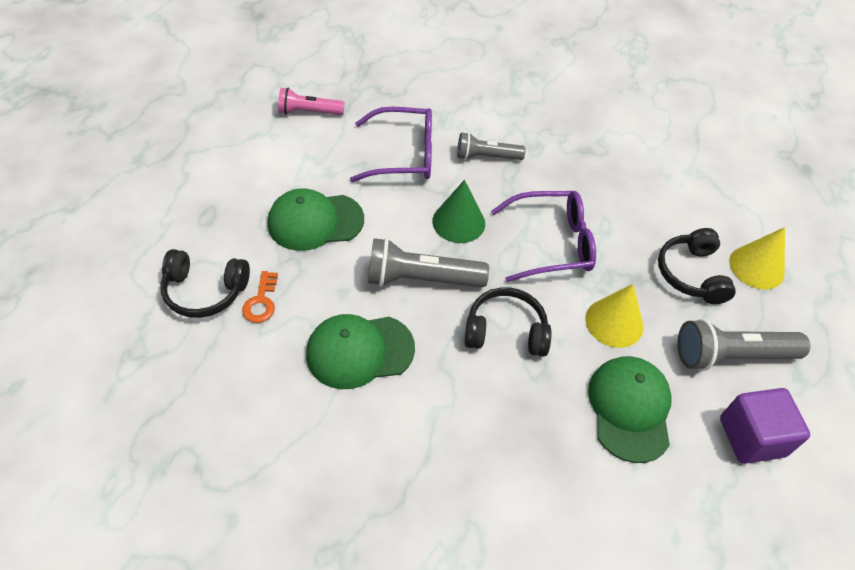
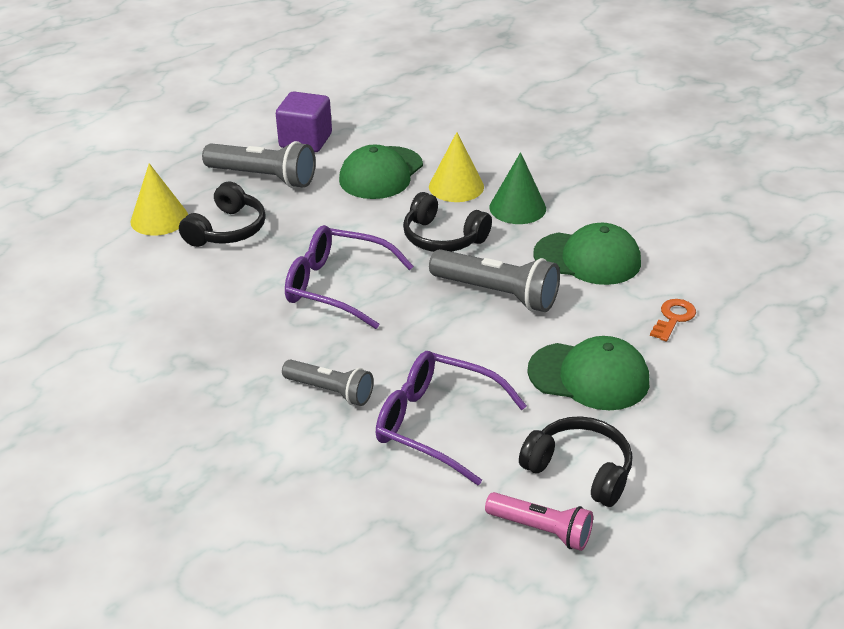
camera: 150 degrees left, 15 degrees down
(205, 291) = (733, 342): black headphones -> black headphones (579, 470)
(458, 222) = (421, 331): green cone -> green cone (517, 208)
(614, 322) = (338, 219): yellow cone -> yellow cone (456, 186)

